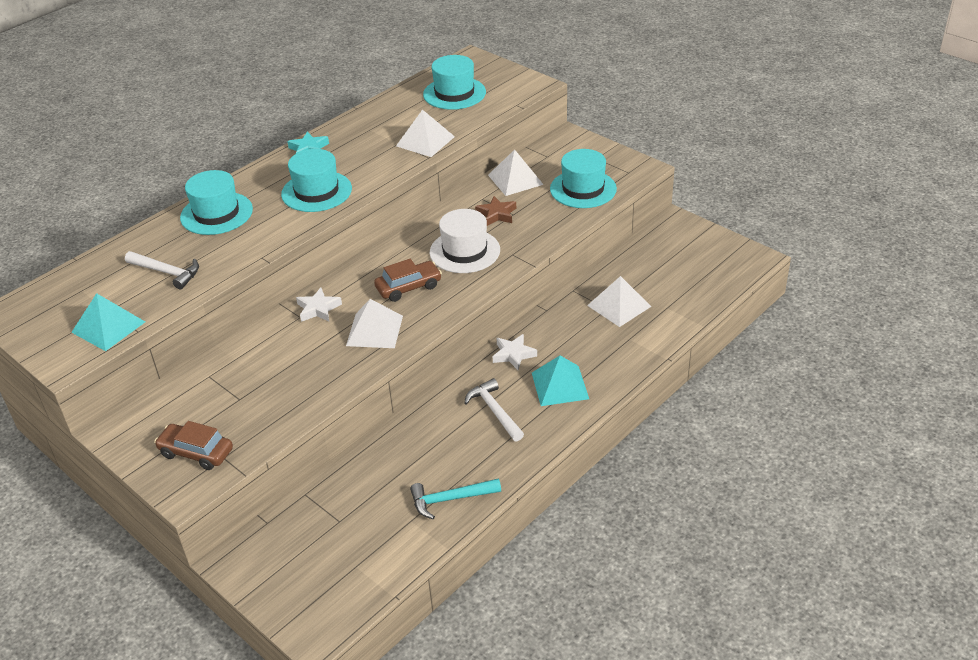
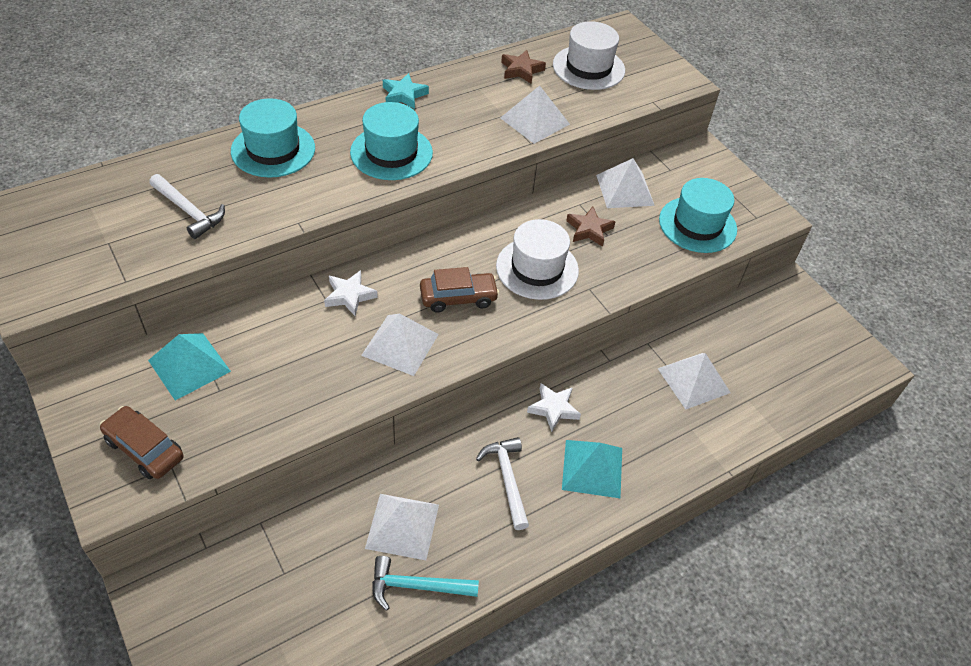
camera: 10 degrees right, 10 degrees up
(108, 327) = (97, 265): turquoise pyramid -> turquoise pyramid (189, 366)
(399, 108) = (521, 70): none -> brown star
(422, 464) = (402, 526): none -> white pyramid
(454, 93) = (588, 68): turquoise hat -> white hat

